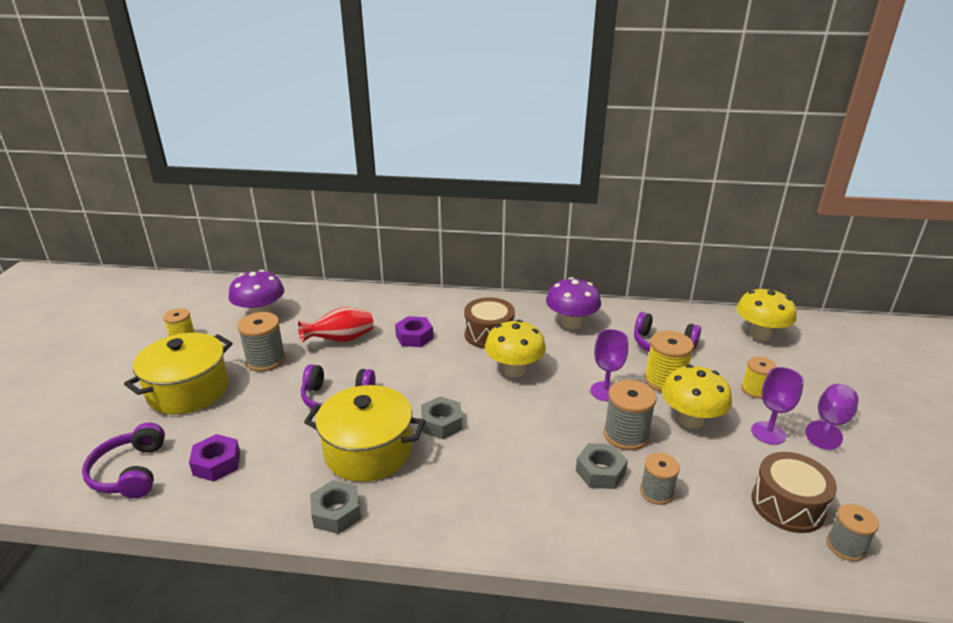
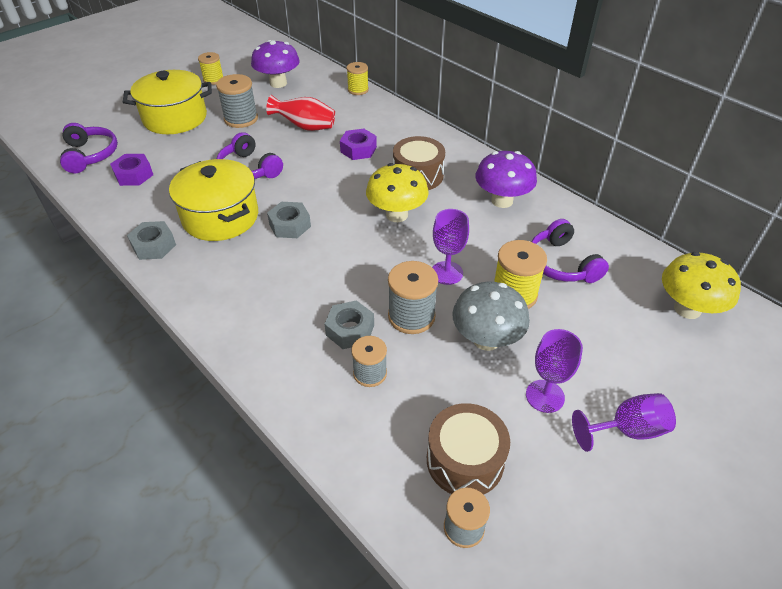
camera: 40 degrees right, 15 degrees up
(130, 472) = (90, 155): purple headphones -> purple headphones turned 135 degrees clockwise
(690, 420) = (486, 340): yellow mushroom -> grey mushroom
(755, 390) = (594, 354): yellow spool -> yellow spool (358, 90)

